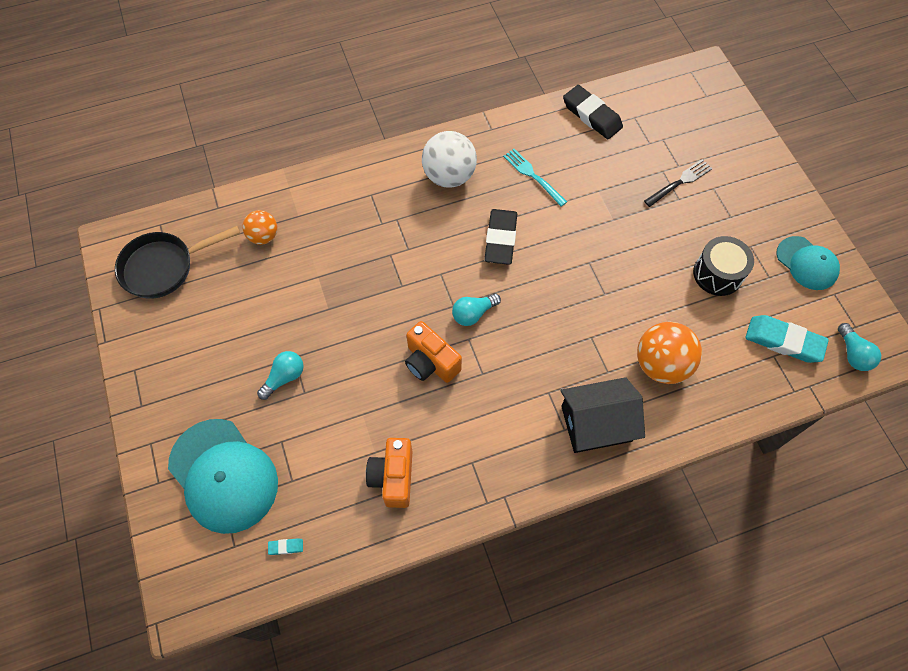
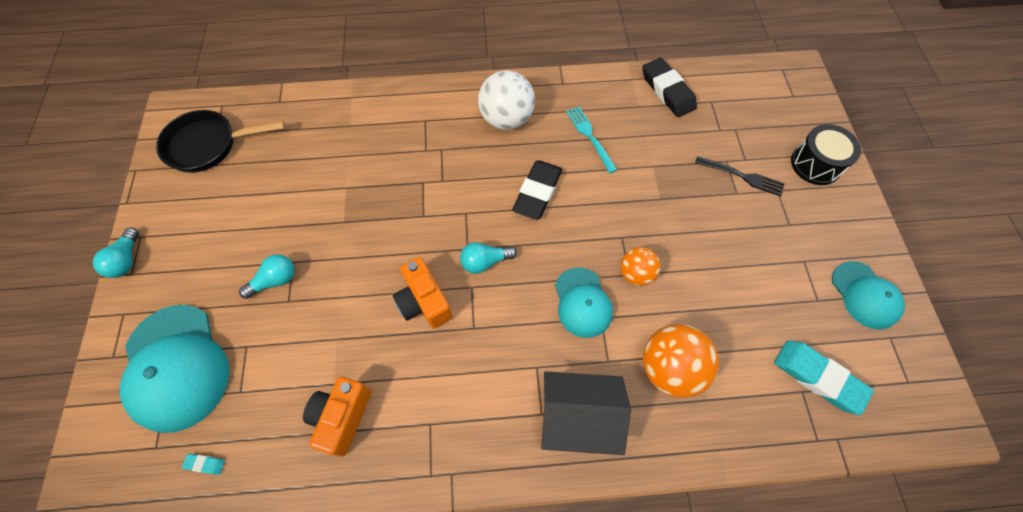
camera: 15 degrees right, 0 degrees up
(263, 236) = (310, 137): orange ball -> orange ball (636, 274)
(571, 328) = (582, 302): none -> turquoise cap
(679, 182) = (742, 176): black fork -> black fork turned 45 degrees clockwise
(717, 274) = (759, 283): black drum -> black drum (815, 164)
(852, 354) = (898, 414): turquoise light bulb -> turquoise light bulb (126, 260)

